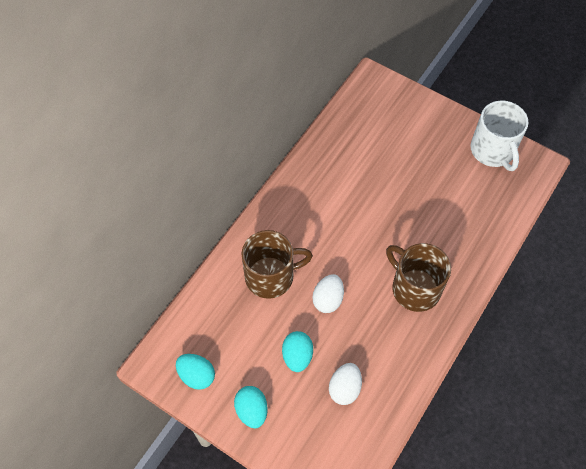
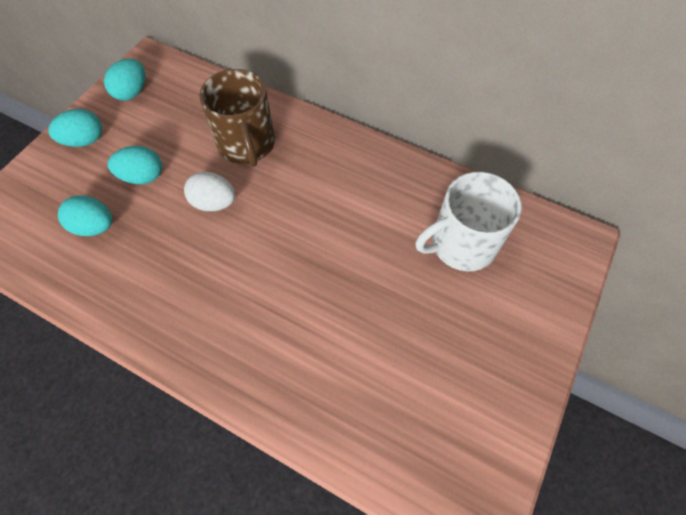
camera: 85 degrees right, 0 degrees up
(344, 388) = (95, 226): white egg -> turquoise egg
(415, 288) = (227, 305): brown mug -> none
(493, 150) = (488, 429): white mug -> white mug (461, 244)

